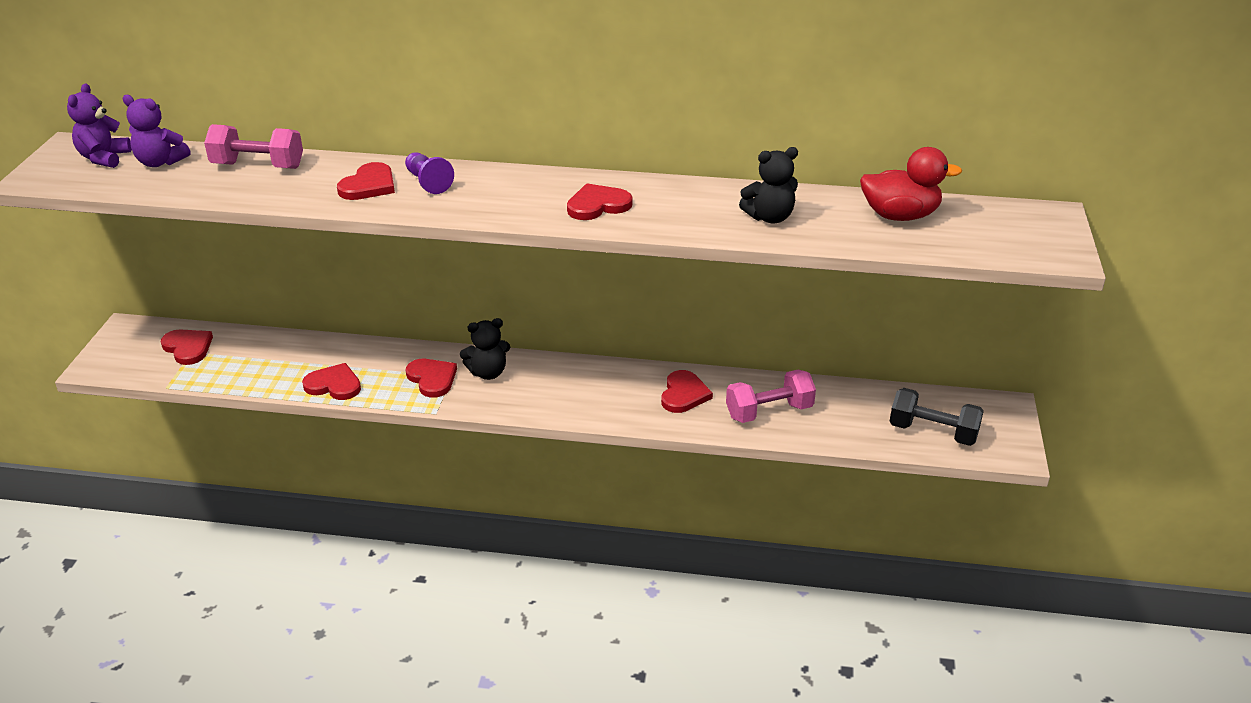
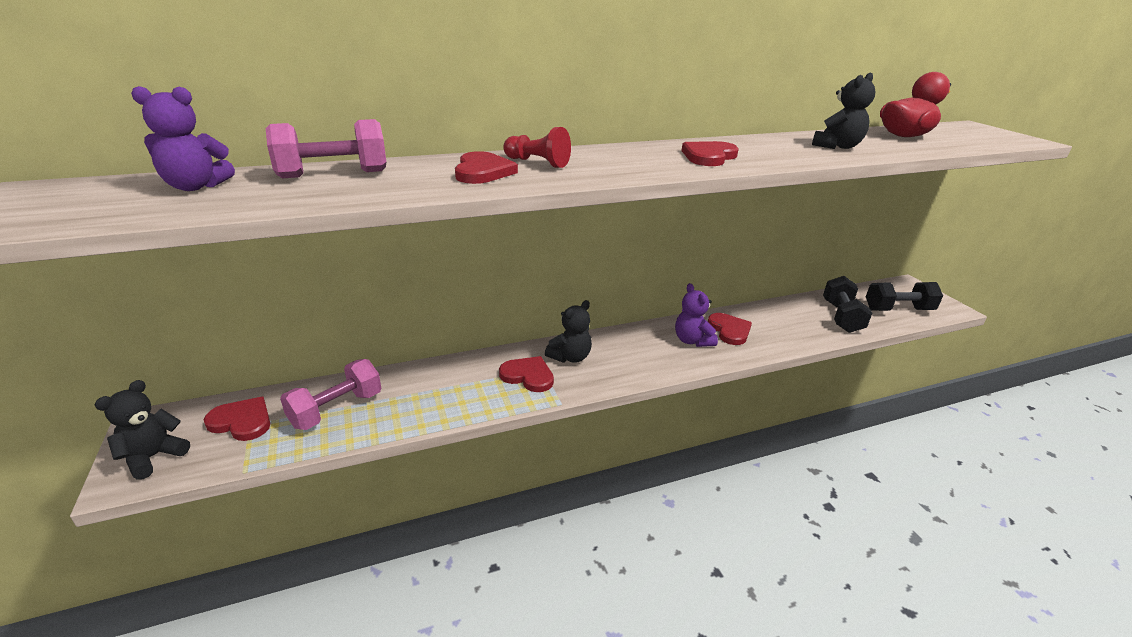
camera: 30 degrees left, 5 degrees down
(104, 158) = (103, 193): purple teddy bear -> purple teddy bear (692, 341)
(119, 357) = (153, 457): none -> black teddy bear
(334, 385) = (440, 409): red heart -> none
(428, 182) = (537, 163): purple pawn -> red pawn
(769, 412) = (795, 325): pink dumbbell -> pink dumbbell (336, 409)
(841, 419) = (841, 317): none -> black dumbbell

